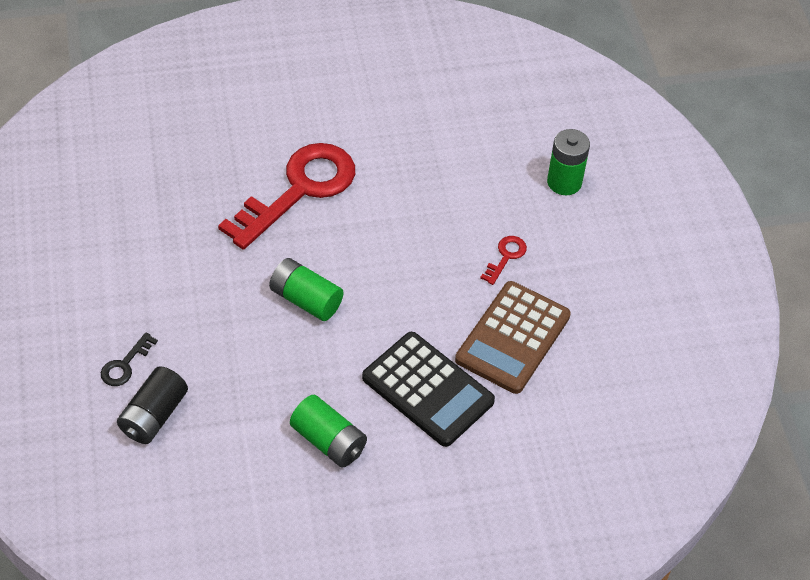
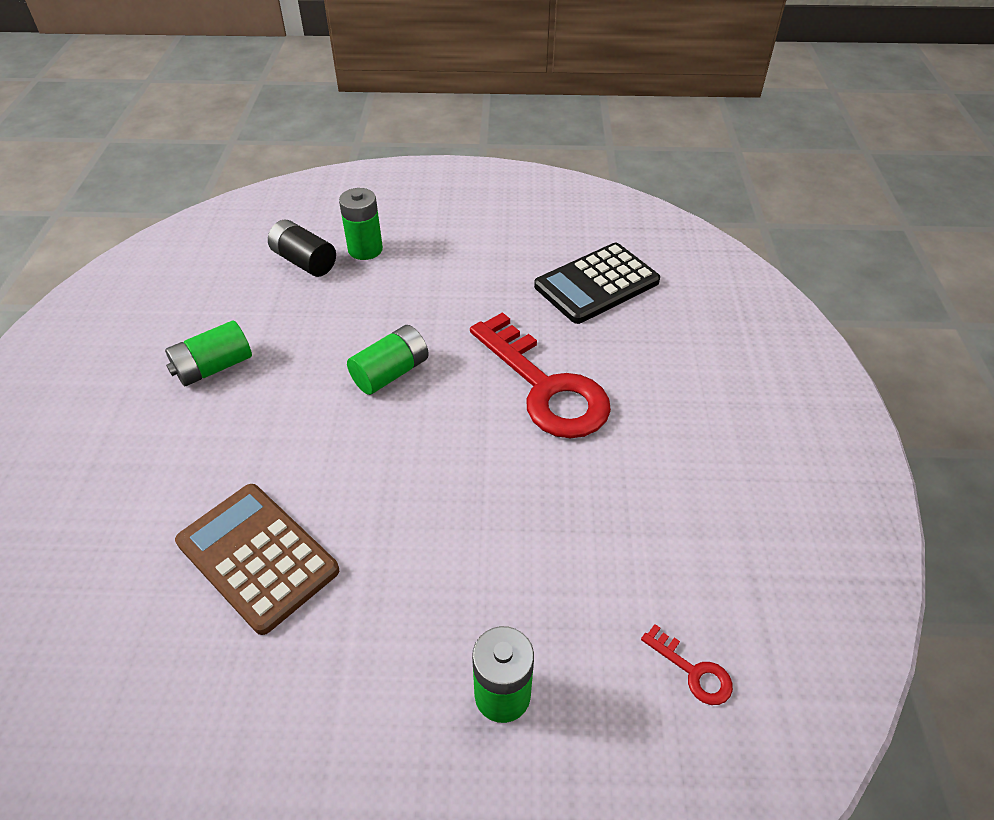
camera: 105 degrees right, 5 degrees down
(125, 365) = (365, 249): black key -> green battery
(427, 390) = (229, 456): black calculator -> black calculator (596, 284)
(506, 257) = (386, 578): red key -> red key (693, 671)

